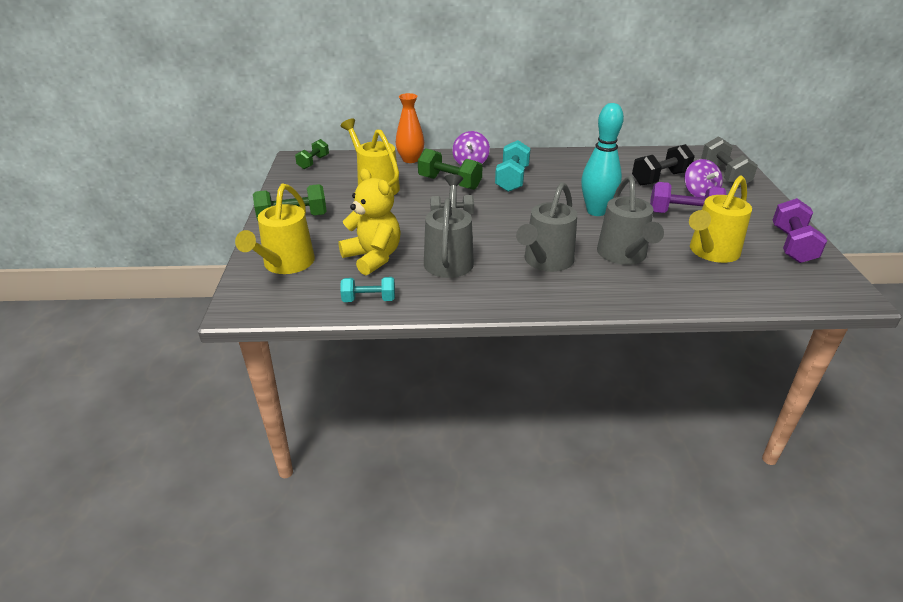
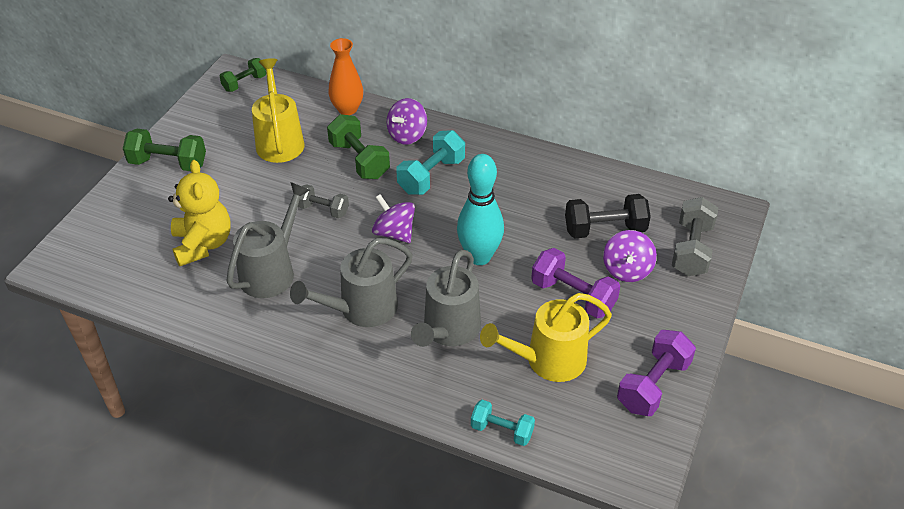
camera: 25 degrees right, 10 degrees up
(285, 264) = (120, 225): yellow watering can -> none
(369, 300) = (160, 297): turquoise dumbbell -> turquoise dumbbell (502, 431)
(520, 214) = (394, 233): none -> purple spinning top

